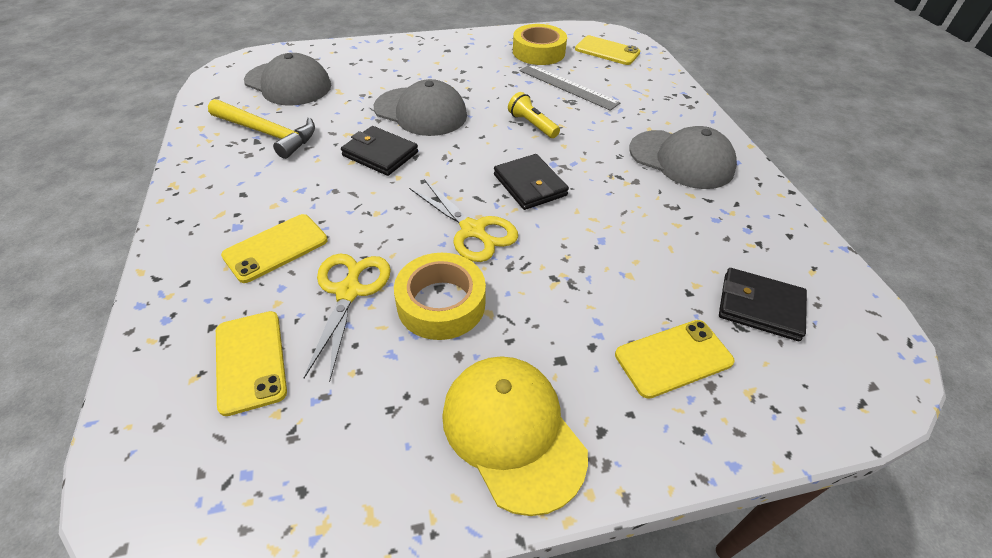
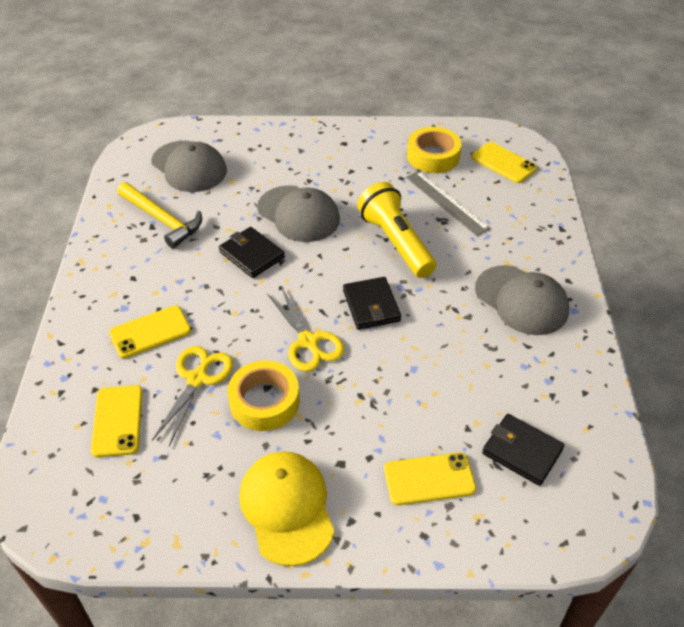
camera: 15 degrees right, 0 degrees up
(532, 125) = (395, 242): yellow flashlight -> yellow flashlight, size x1.93

